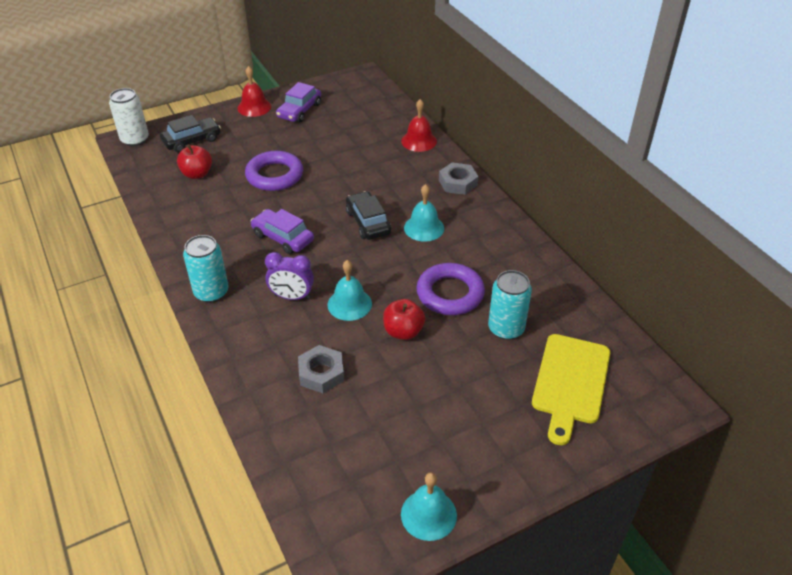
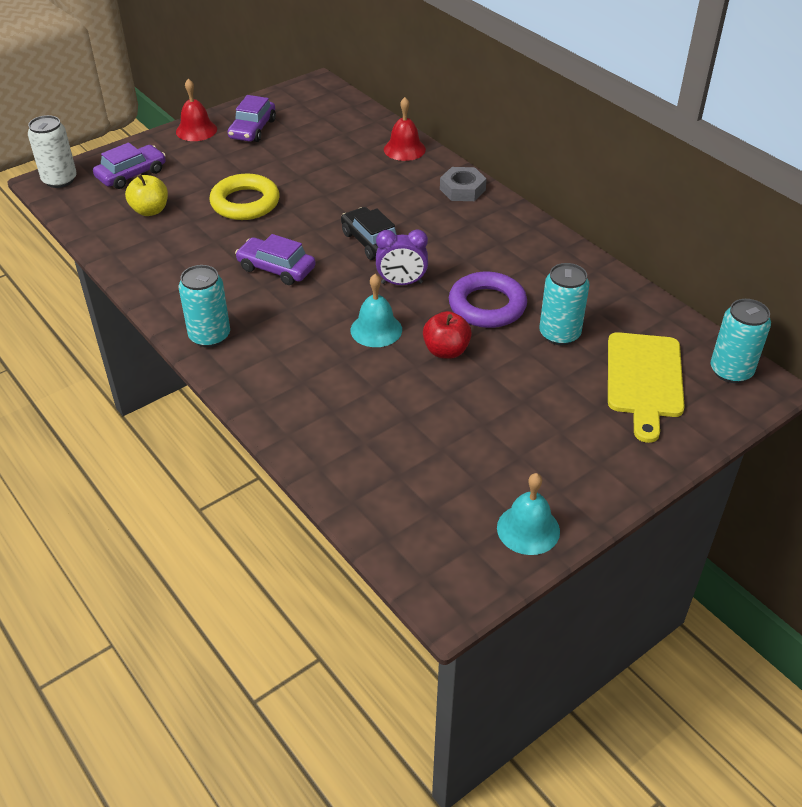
camera: 10 degrees left, 0 degrees up
(192, 140) = (131, 174): black car -> purple car
(197, 174) = (150, 210): red apple -> yellow apple
(274, 175) = (245, 203): purple ring -> yellow ring
(292, 297) = (307, 330): purple clock -> purple clock (401, 283)
(321, 373) = (365, 405): grey nut -> none
(424, 228) = (437, 241): turquoise bell -> none
(651, 385) = (731, 371): none -> turquoise can

